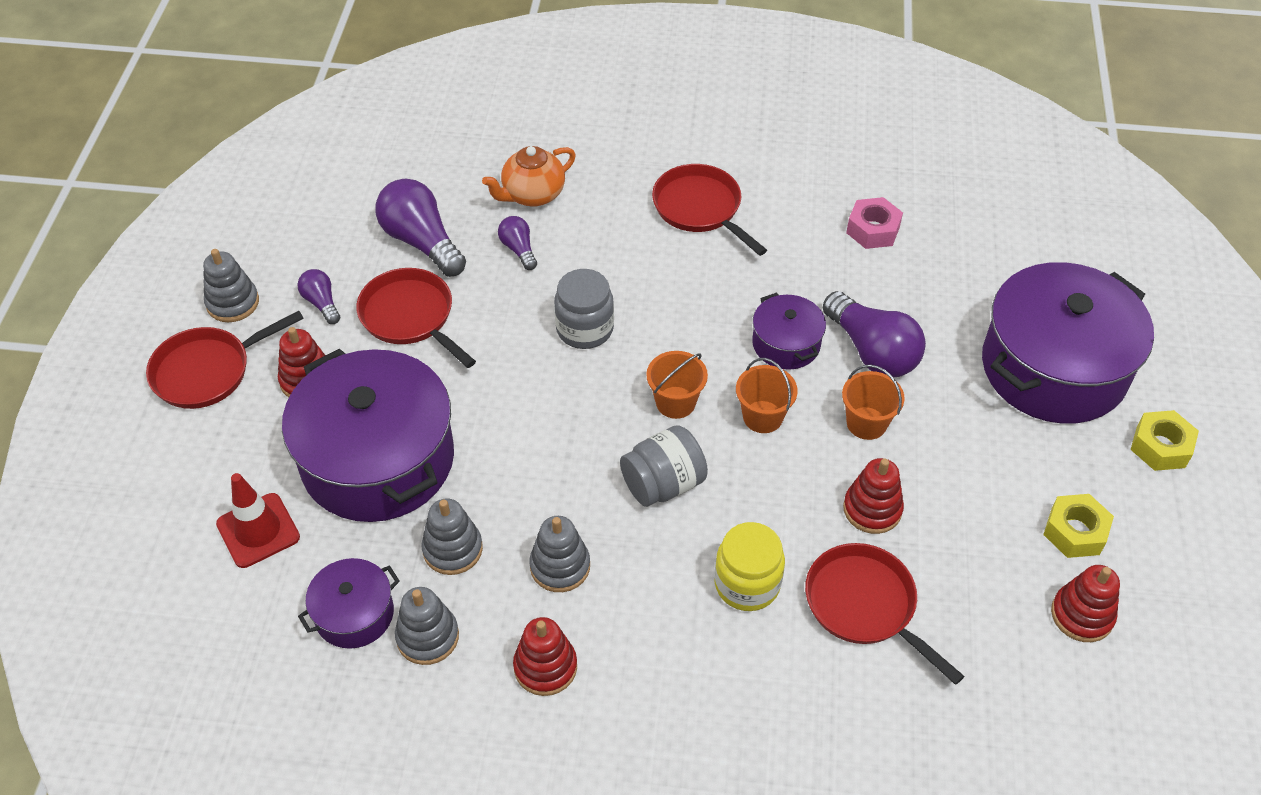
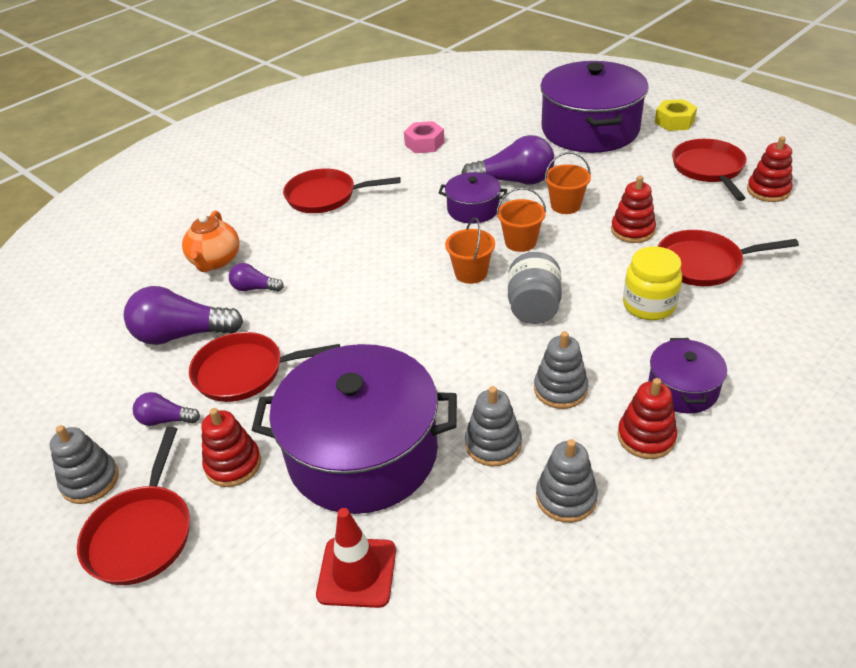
camera: 50 degrees left, 10 degrees down
(354, 614) = (505, 538): purple pot -> purple pot (682, 389)
(585, 329) = (363, 287): grey jar -> none
(1075, 532) = (709, 169): yellow nut -> red pan

